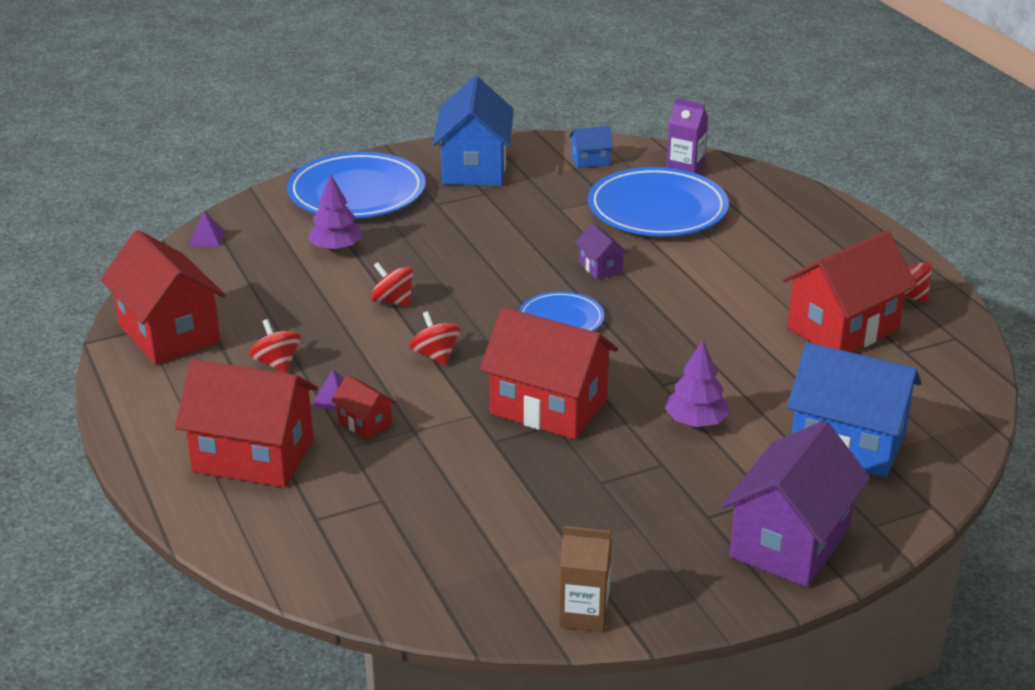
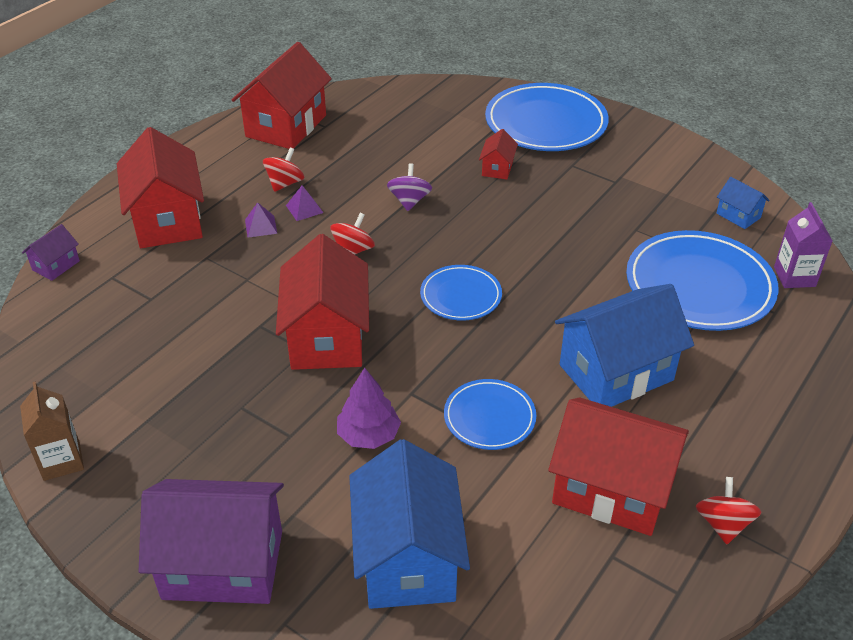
camera: 60 degrees right, 10 degrees up
(207, 238) = (416, 89): purple pyramid -> purple pyramid (304, 209)
(336, 248) = (458, 146): purple tree -> none
(365, 423) = (240, 252): red house -> red house (497, 168)
(393, 301) = (409, 201): red spinning top -> purple spinning top
(474, 168) = (649, 161): blue house -> blue house (616, 372)
(600, 267) = (564, 288): purple house -> purple house (56, 265)
(724, 356) = (489, 417): none -> blue plate

